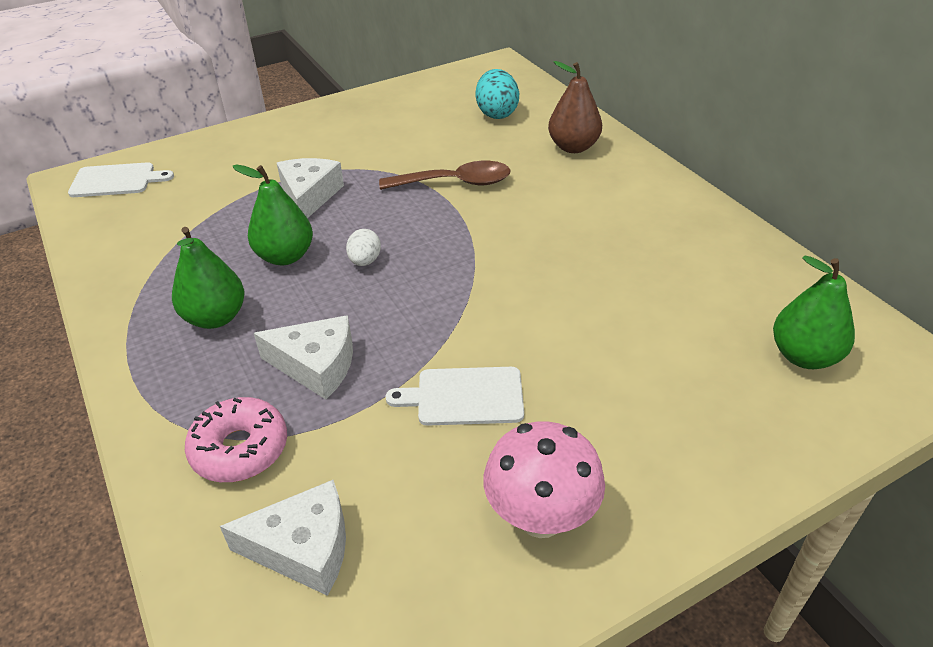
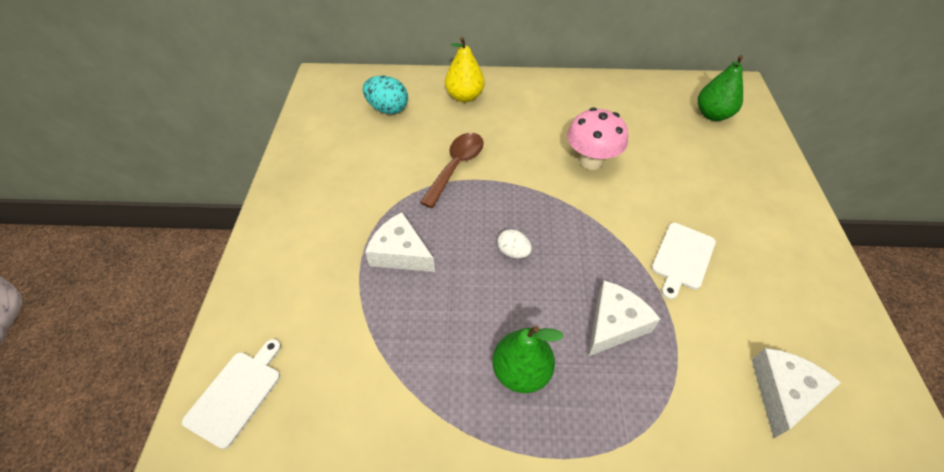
camera: 60 degrees left, 10 degrees up
(240, 449) = (680, 402): pink donut -> none
(285, 256) = (472, 298): green pear -> none
(540, 517) = (790, 267): pink mushroom -> pink mushroom (591, 161)
(573, 147) = (464, 96): brown pear -> yellow pear

